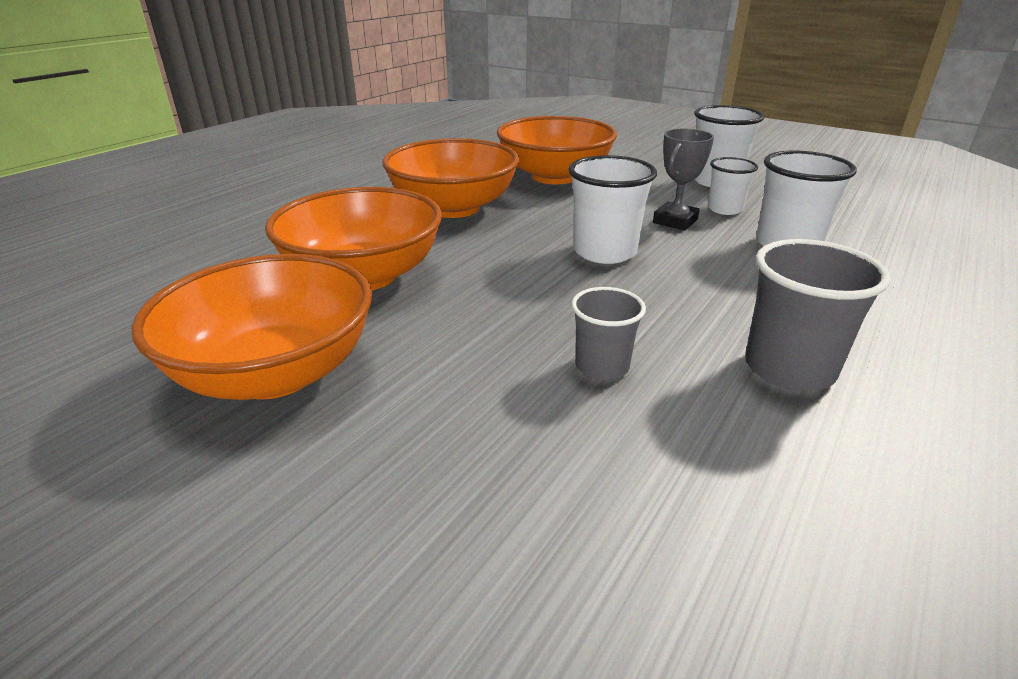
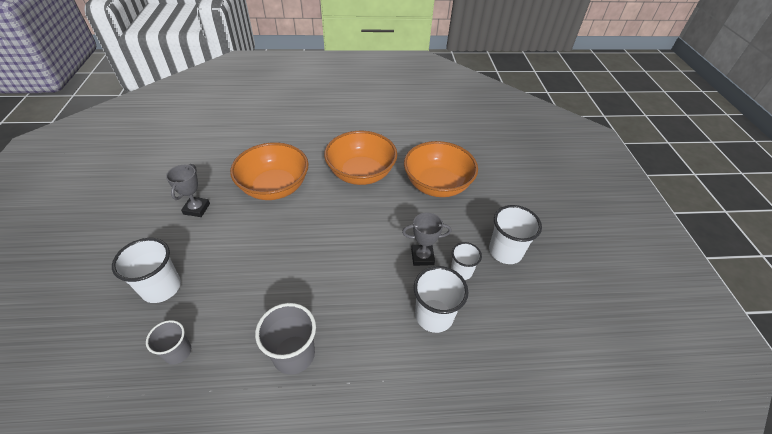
camera: 50 degrees right, 15 degrees up
(275, 373) = (196, 209): orange bowl -> grey trophy
(602, 366) = (255, 290): grey cup -> grey cup (178, 352)
(604, 252) = (359, 246): white cup -> white cup (161, 287)

